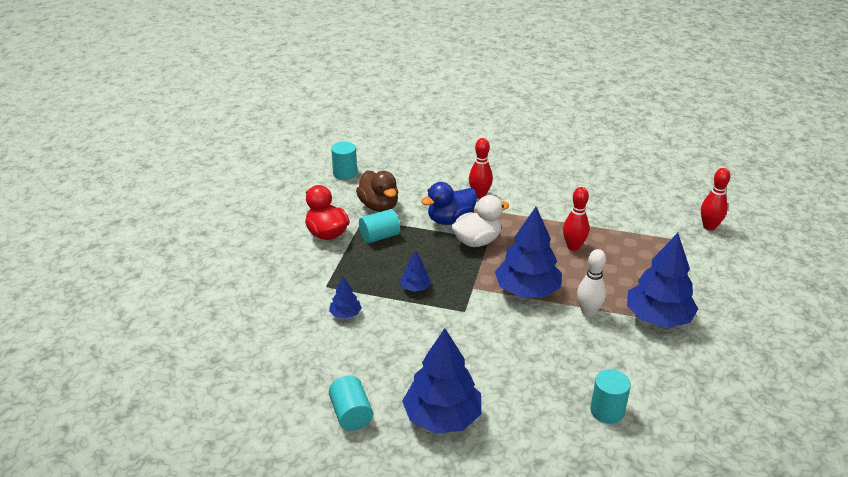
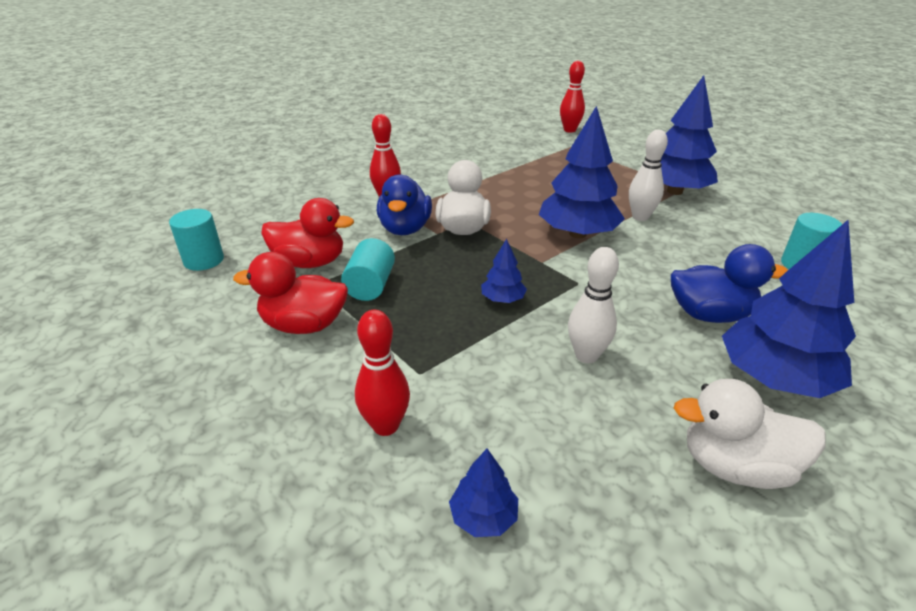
camera: 55 degrees left, 0 degrees up
(345, 314) = (501, 379): blue tree -> blue tree (483, 516)
(351, 414) = (735, 466): turquoise cylinder -> white duck
(379, 206) = (310, 262): brown duck -> red duck
(393, 337) = (586, 355): none -> white bowling pin
(486, 376) = (709, 314): none -> blue duck
(573, 247) = (533, 187): red bowling pin -> red bowling pin (386, 426)

